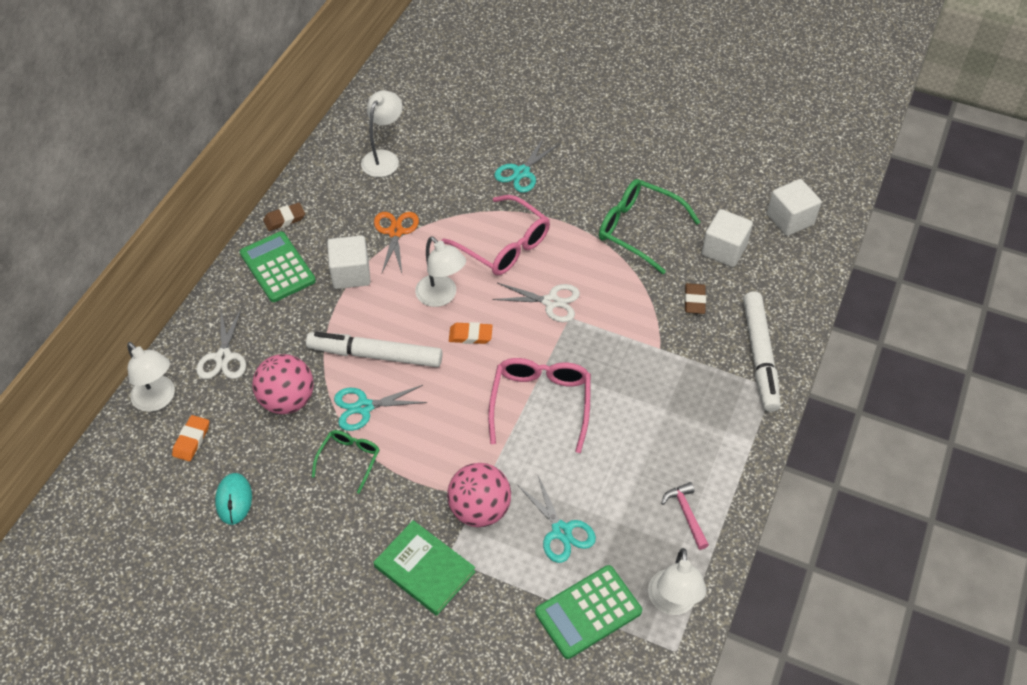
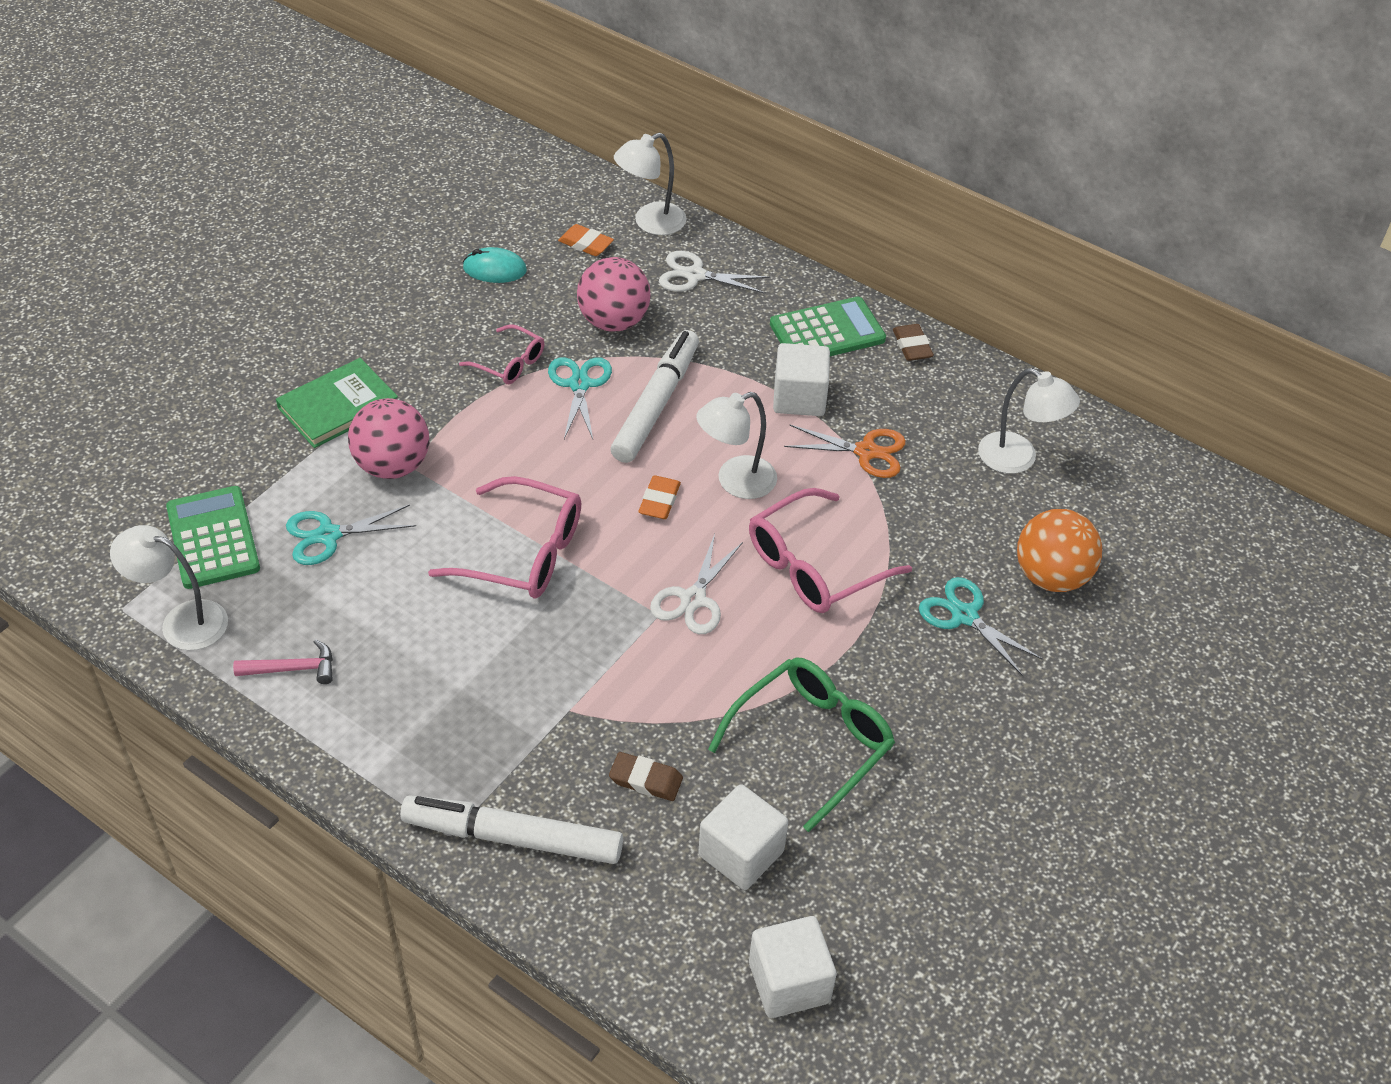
camera: 100 degrees right, 5 degrees down
(349, 459) = (509, 363): green glasses -> pink glasses
(479, 137) = (1051, 576): none -> orange ball

